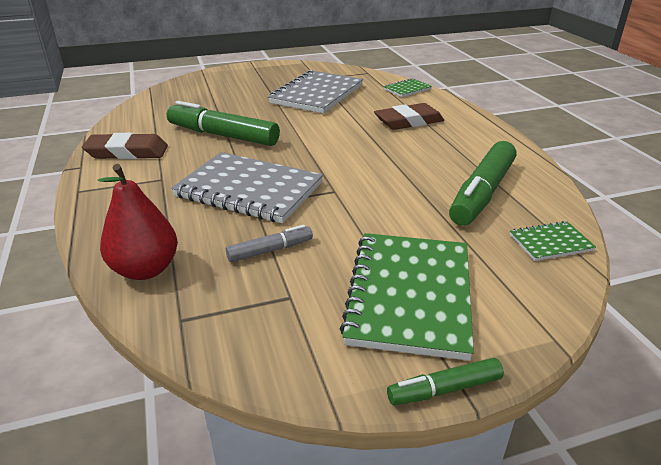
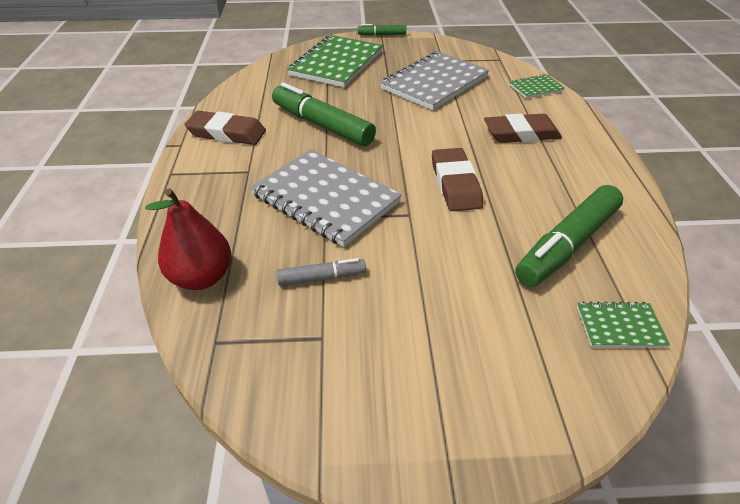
camera: 15 degrees right, 10 degrees up
(366, 163) = (455, 184): none -> brown eraser
(409, 295) = (440, 361): green notebook -> green notebook (337, 63)
(444, 389) = (433, 484): green marker -> green marker (382, 35)

